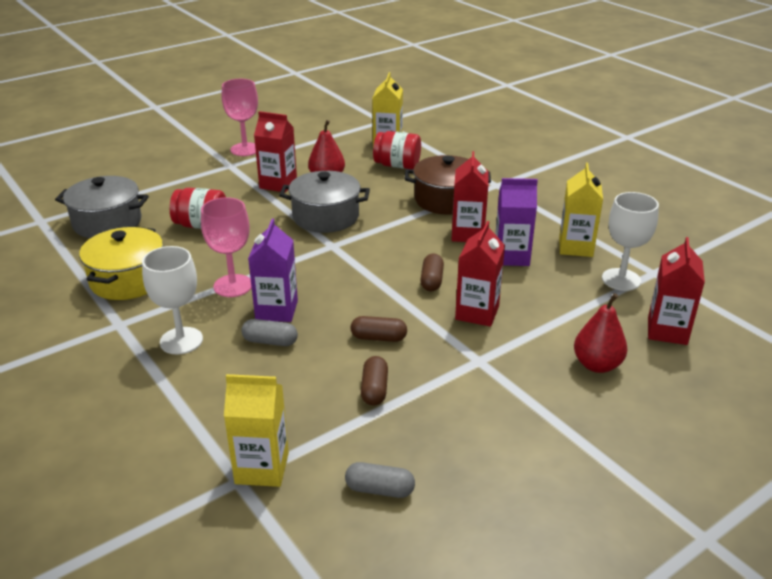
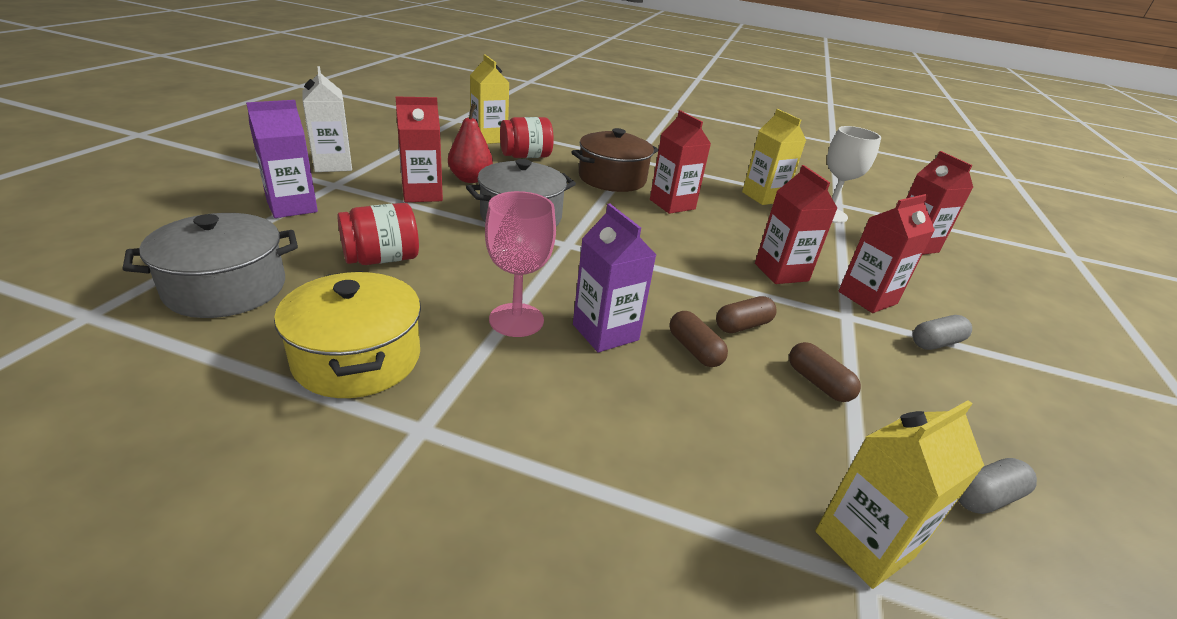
camera: 40 degrees left, 0 degrees up
(181, 341) = (542, 416): white goblet -> none
(245, 149) = (333, 165): pink goblet -> white carton
(270, 341) = (648, 372): grey capsule -> grey capsule (936, 343)
(431, 280) = (704, 254): brown capsule -> brown capsule (694, 350)
(511, 257) = (733, 215): purple carton -> purple carton (292, 207)
(524, 354) = (867, 297): none -> red carton
(597, 365) = (920, 288): red pear -> none

